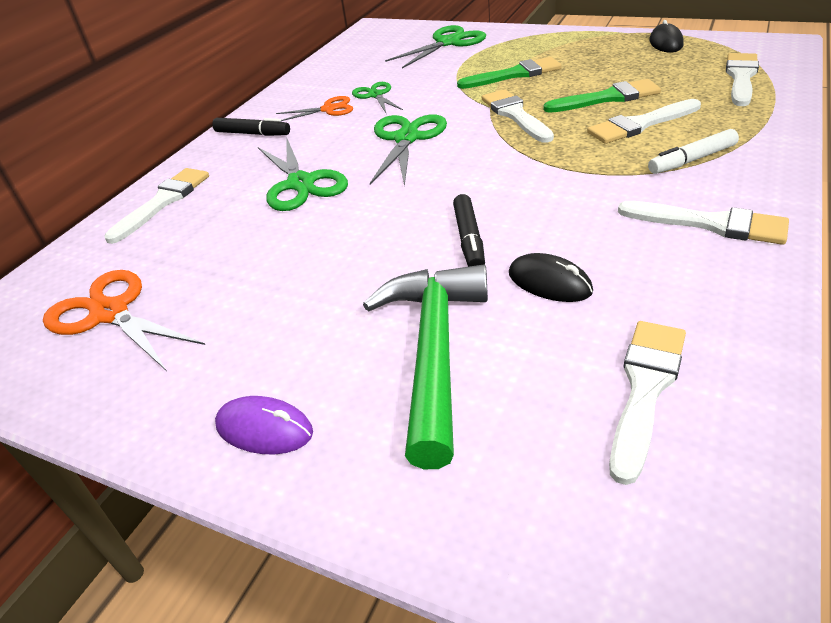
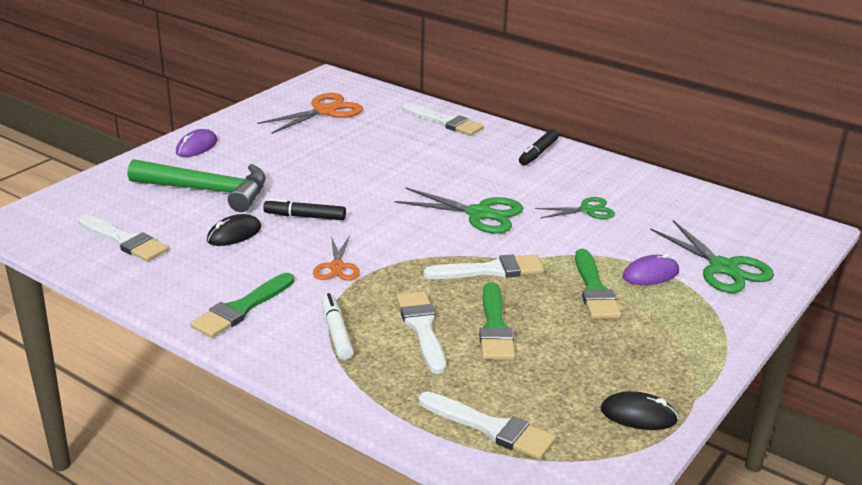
camera: 95 degrees right, 10 degrees down
(301, 184) = (433, 167): green scissors -> none
(328, 109) = (568, 186): orange scissors -> orange scissors (337, 267)
(475, 61) = (650, 274): none -> purple mouse
(710, 224) = (241, 309): white brush -> green brush

